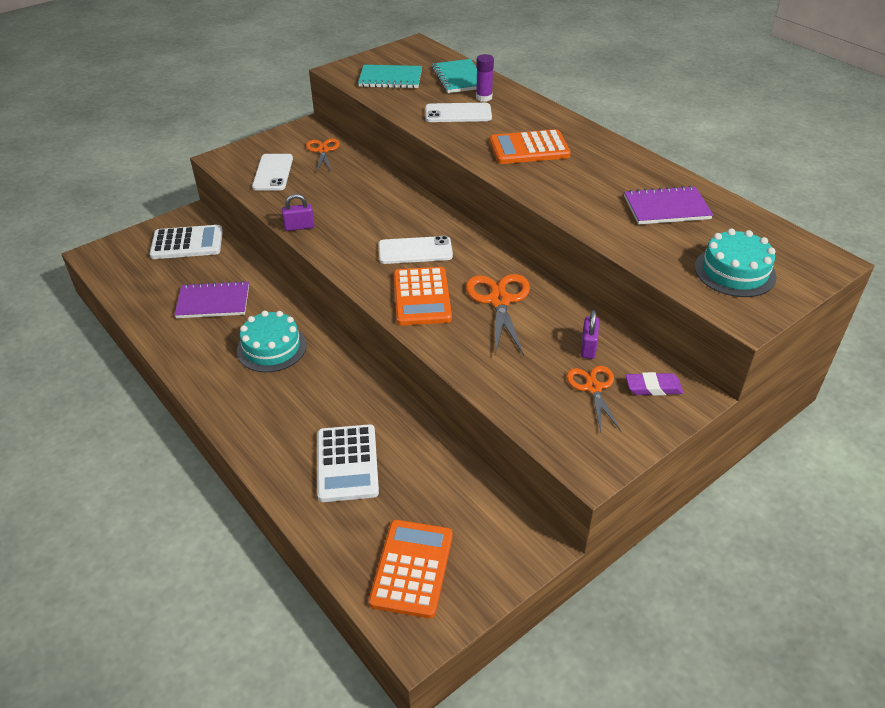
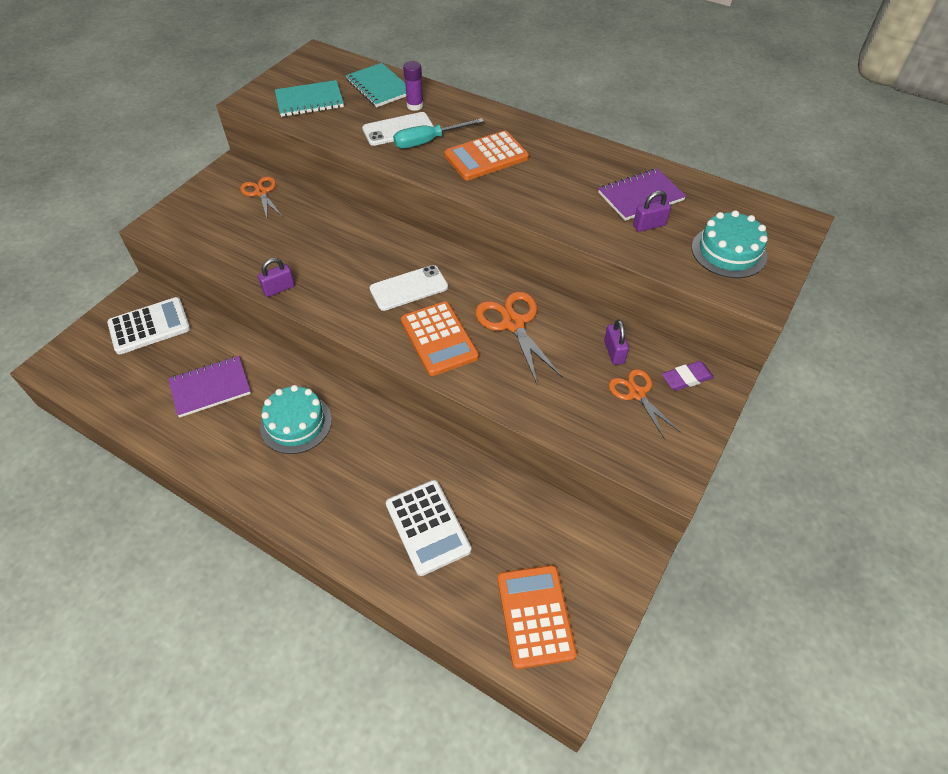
camera: 20 degrees left, 10 degrees up
(273, 172) = (220, 230): white phone -> none
(480, 127) = (428, 141): none -> turquoise screwdriver
(661, 233) = (649, 225): none -> purple padlock

